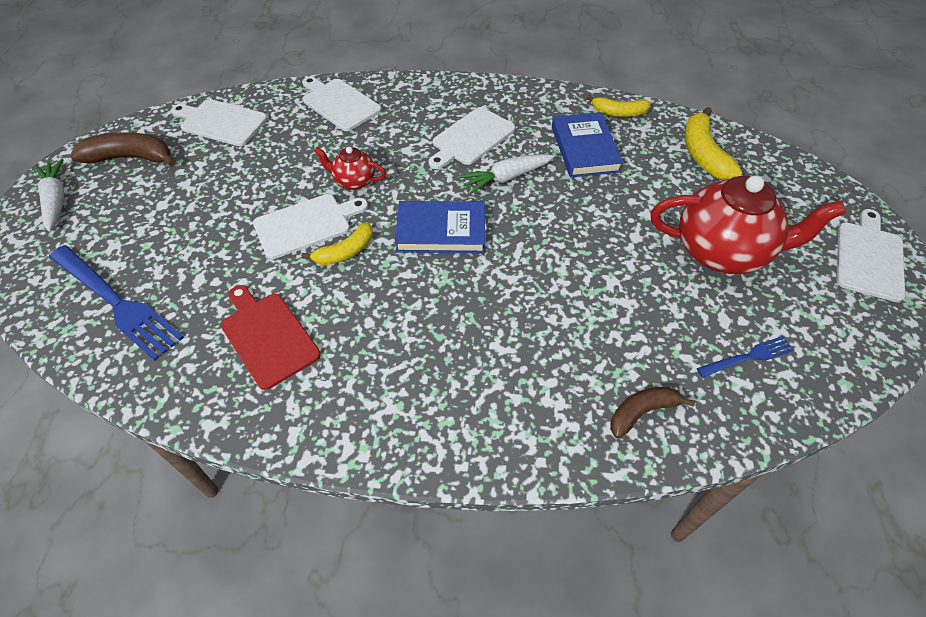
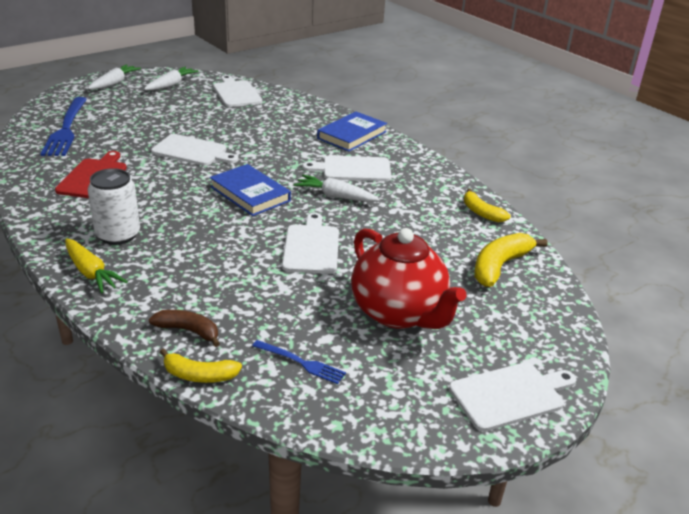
camera: 45 degrees right, 20 degrees down
(131, 158) = (171, 85): brown banana -> white carrot
(339, 103) = (310, 116): white cutting board -> white cutting board (311, 247)
(345, 252) = (188, 171): yellow banana -> yellow banana (199, 375)
(354, 181) = (250, 149): red teapot -> none
(417, 378) = (118, 235): none -> white can
(470, 441) = (91, 272): none -> yellow carrot
(584, 149) = (416, 214): blue book -> blue book (352, 135)

